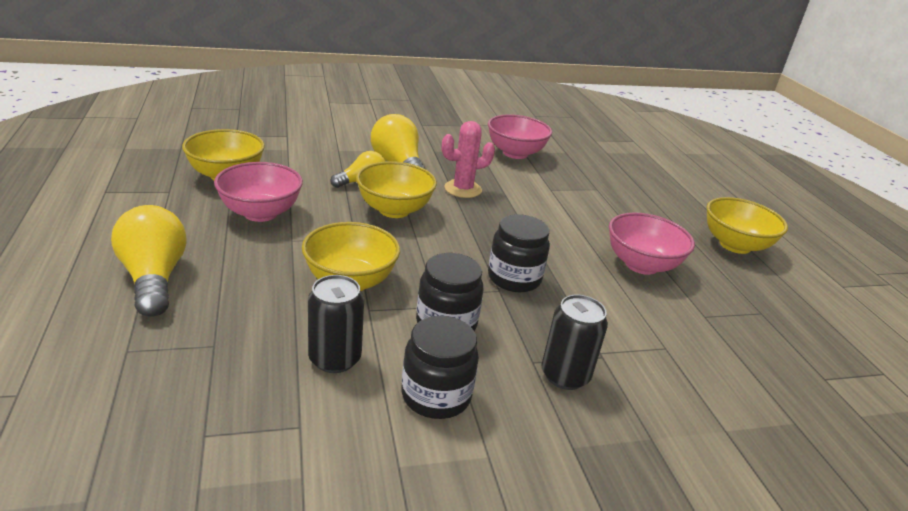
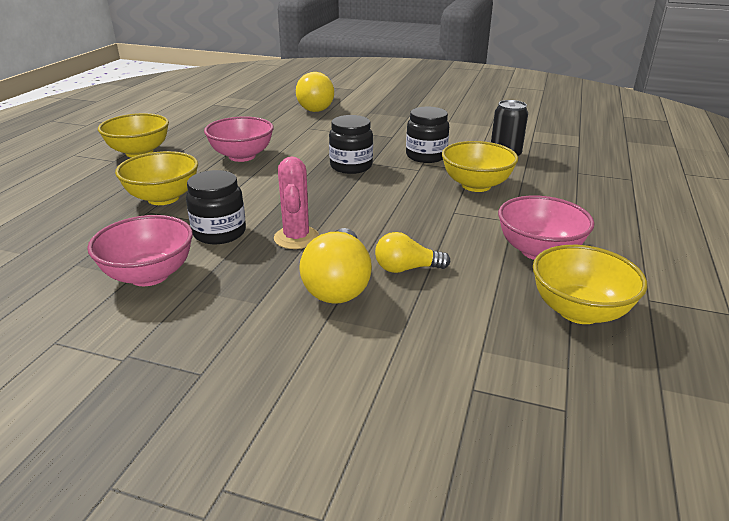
camera: 145 degrees left, 0 degrees up
(154, 278) = (630, 213): yellow light bulb -> yellow light bulb (318, 107)
(394, 210) = (396, 229): yellow bowl -> yellow bowl (163, 198)
(436, 395) = (457, 136): black jar -> black jar (219, 233)
(463, 189) = (296, 238): pink cactus -> pink cactus turned 75 degrees clockwise
(565, 375) = (381, 130): black can -> none

